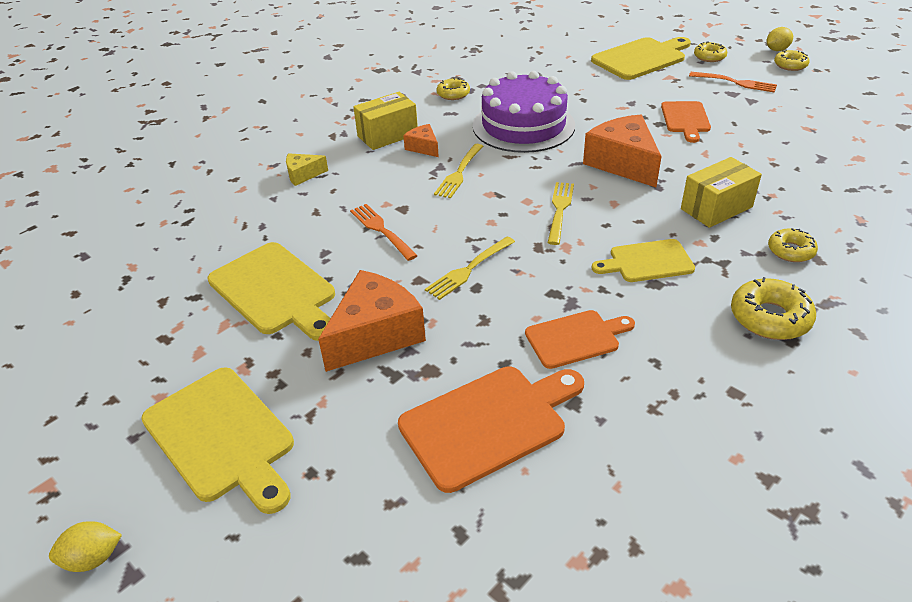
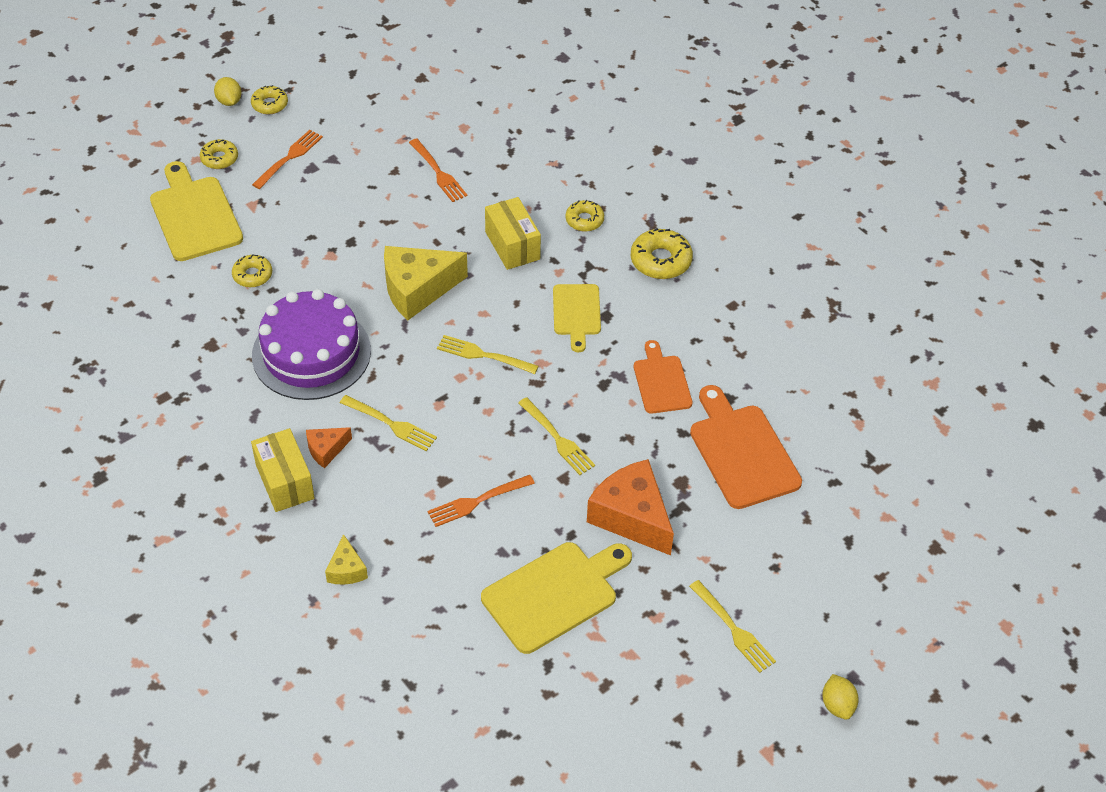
camera: 85 degrees left, 10 degrees up
(222, 437) = (733, 628): yellow cutting board -> yellow fork
(453, 94) = (207, 406): yellow donut -> yellow donut (252, 275)
(623, 163) = (417, 289): orange cheese -> yellow cheese
(685, 119) = (350, 219): orange cutting board -> none
(782, 152) = (438, 172): none -> orange fork

